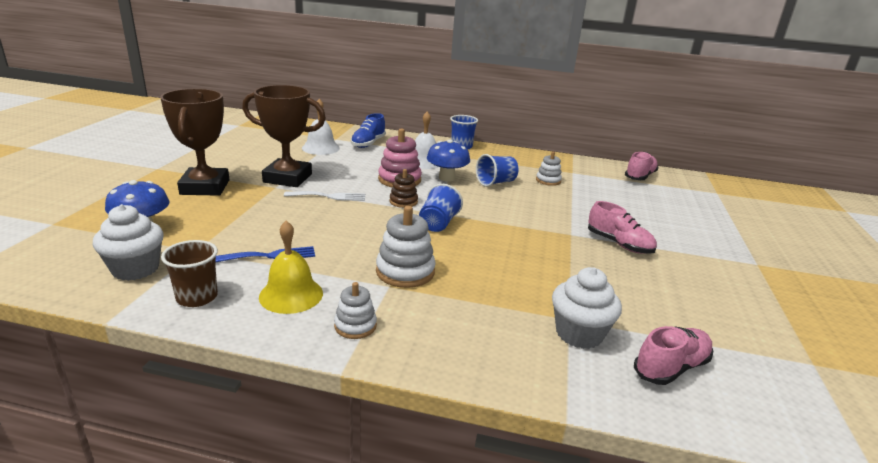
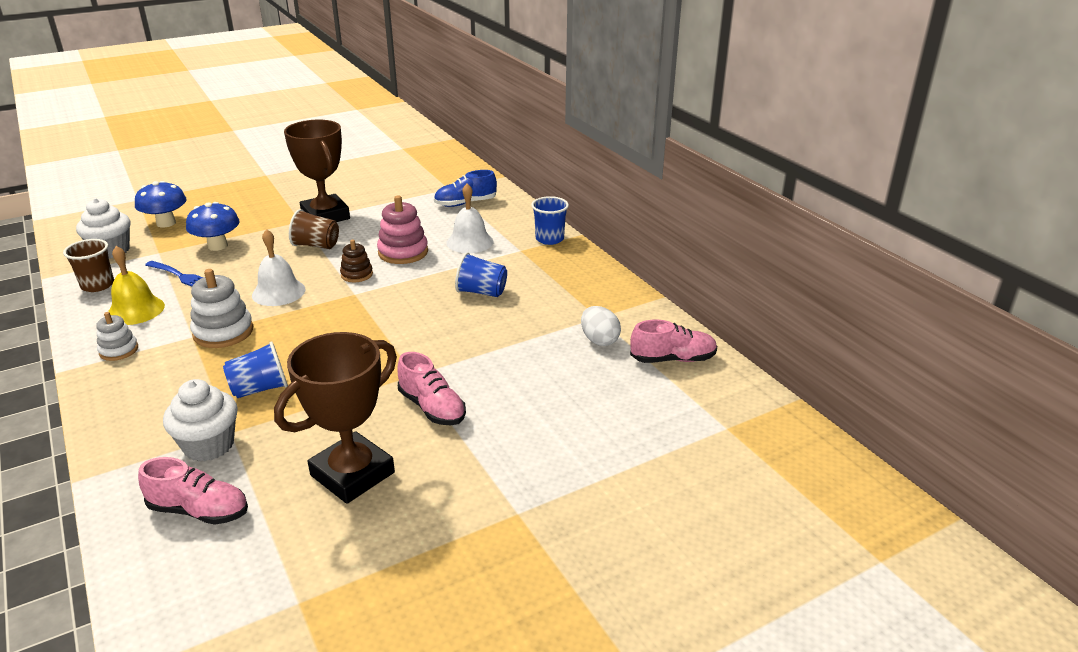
camera: 50 degrees right, 5 degrees up
(205, 187) = (259, 203): brown trophy -> brown trophy (352, 474)
(320, 148) = (414, 194): white bell -> white bell (278, 292)
(329, 196) = (316, 245): white fork -> brown cup
(438, 224) = (334, 307): blue cup -> blue cup (260, 389)
(446, 178) = (447, 268): blue mushroom -> blue mushroom (217, 246)
(548, 180) = (542, 314): white stacking toy -> none
(598, 181) = (599, 340): none -> white egg
(619, 244) = (432, 408): pink shoe -> pink shoe turned 45 degrees counterclockwise

